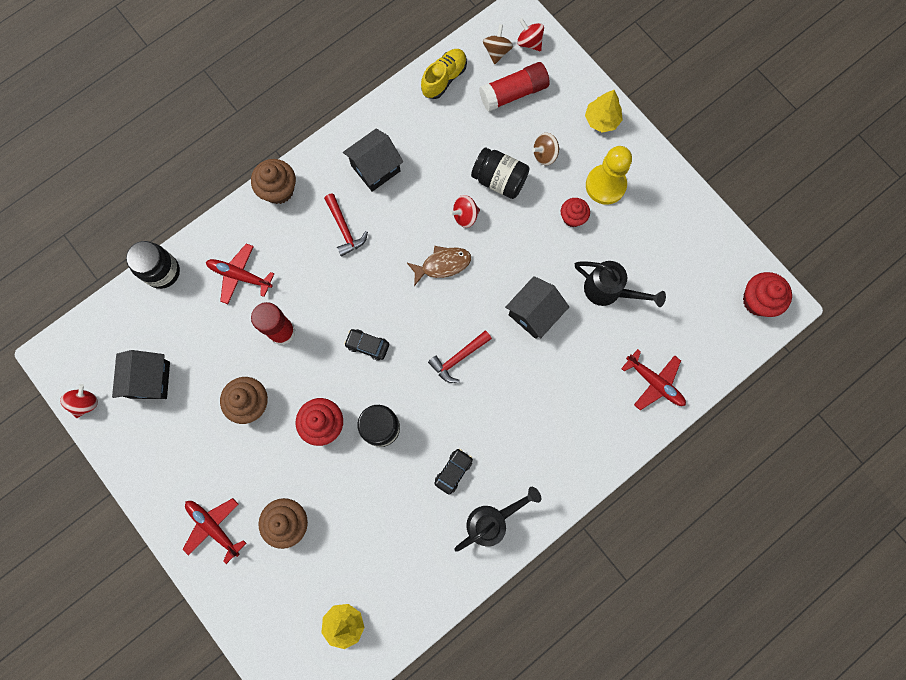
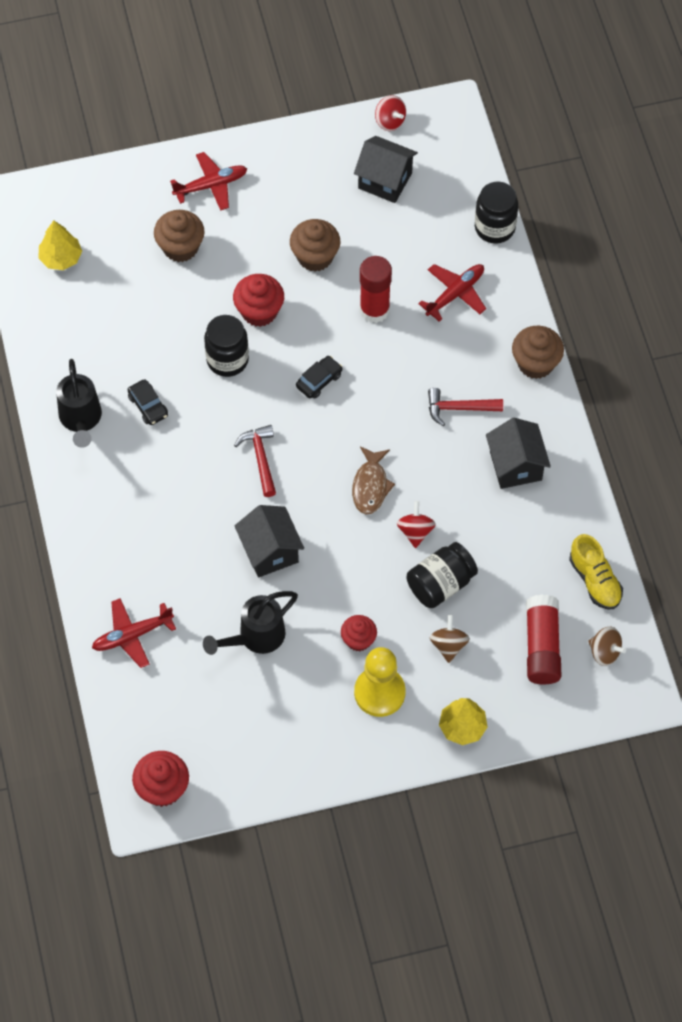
camera: 115 degrees right, 15 degrees down
(529, 42) = (600, 693): red spinning top -> none

